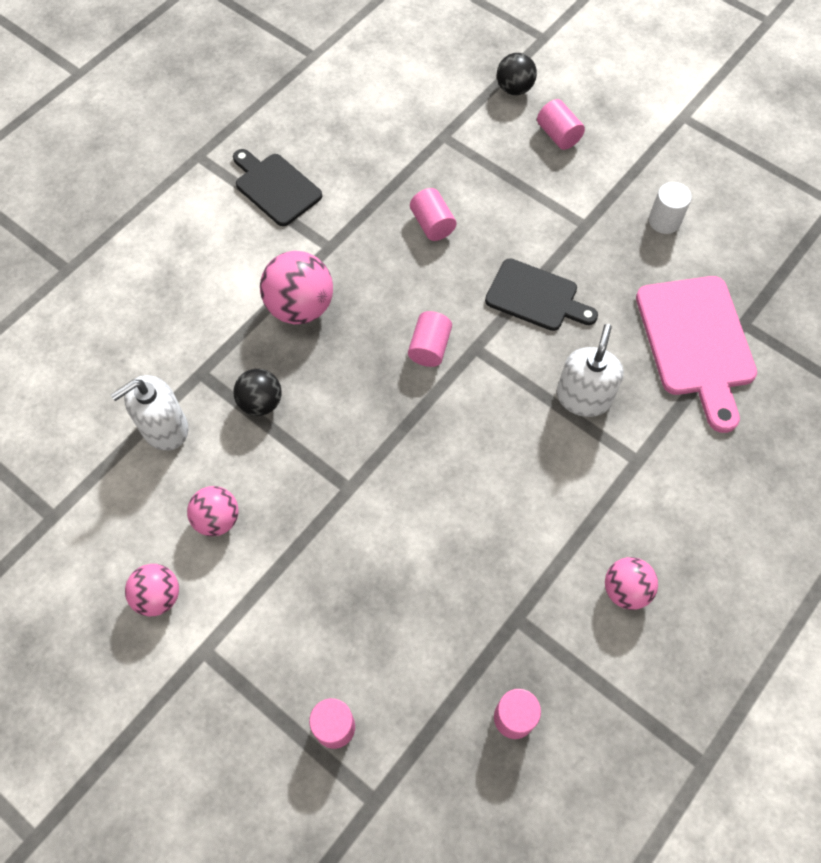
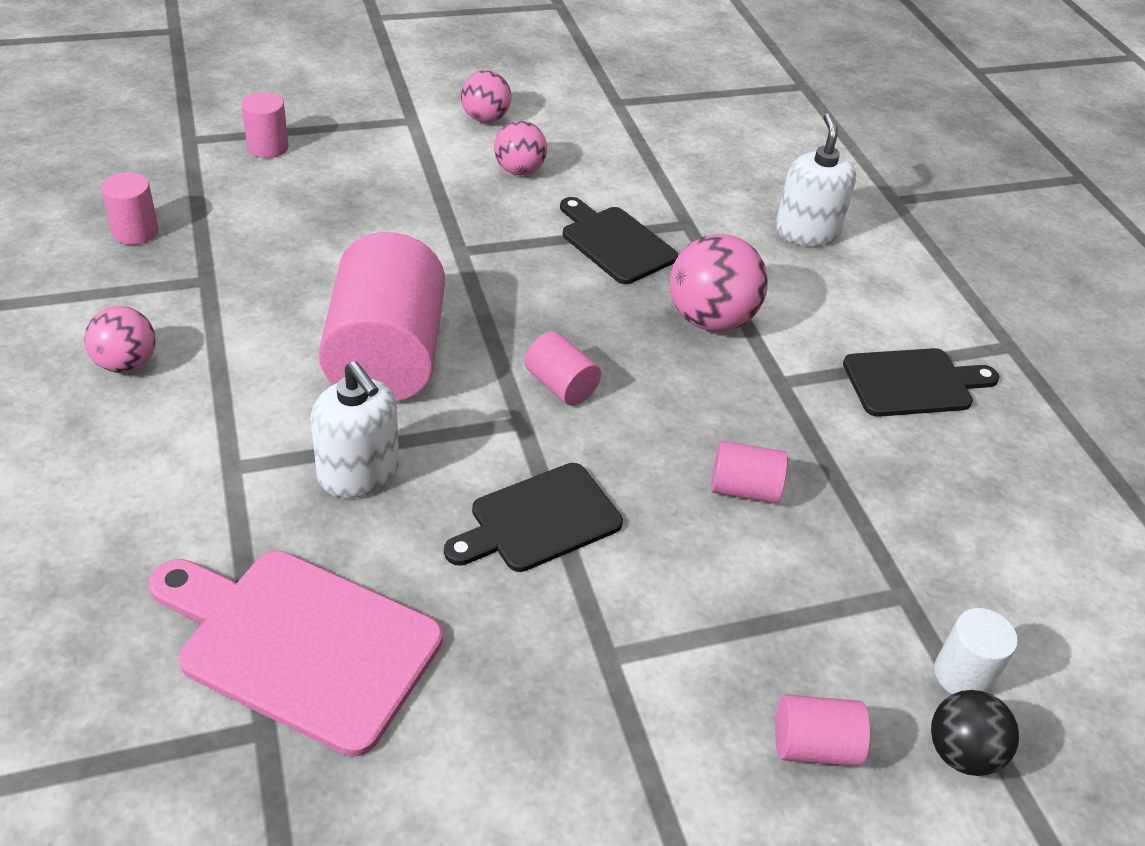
camera: 120 degrees right, 20 degrees down
(164, 428) = (645, 181): white soap dispenser -> white soap dispenser (806, 232)
(261, 402) = (615, 243): black ball -> black cutting board
(488, 452) = (386, 357): none -> pink cylinder
(664, 221) = (529, 769): white cylinder -> white cylinder (963, 675)

